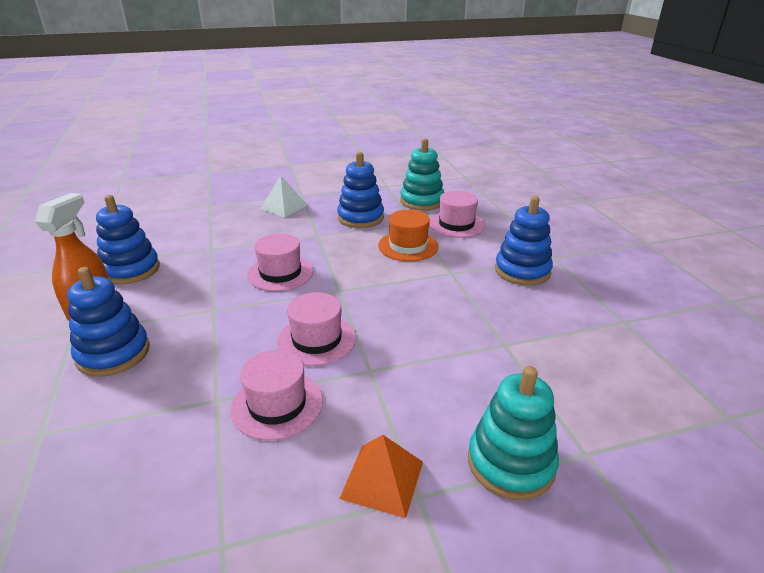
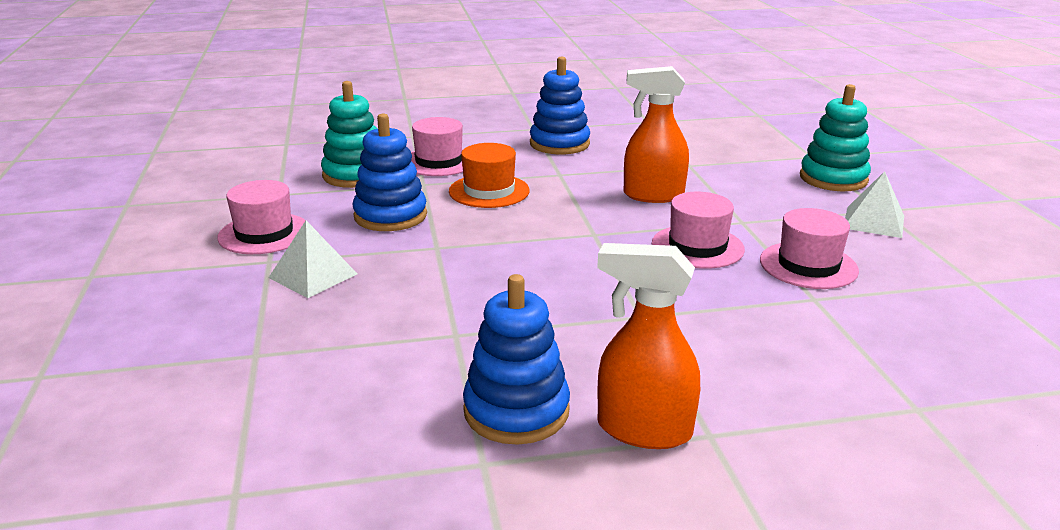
camera: 85 degrees left, 5 degrees down
(113, 353) = (754, 383): blue stacking toy -> none
(280, 273) = (547, 271): pink hat -> pink hat (264, 233)
(382, 479) = (874, 222): orange pyramid -> white pyramid
(419, 319) = (652, 195): none -> orange spray bottle

